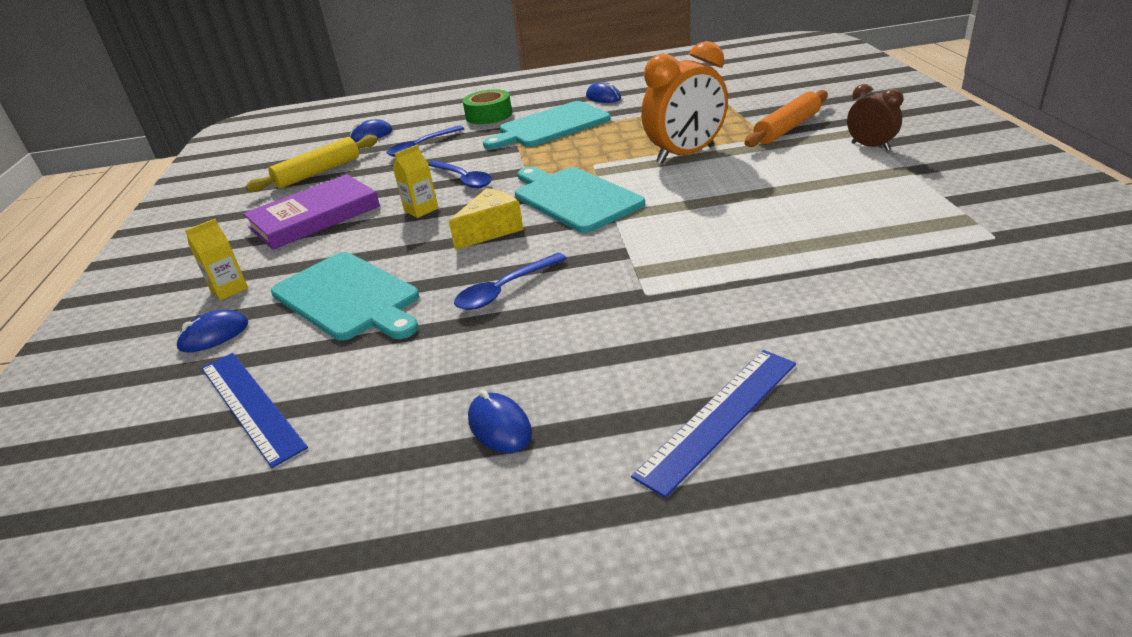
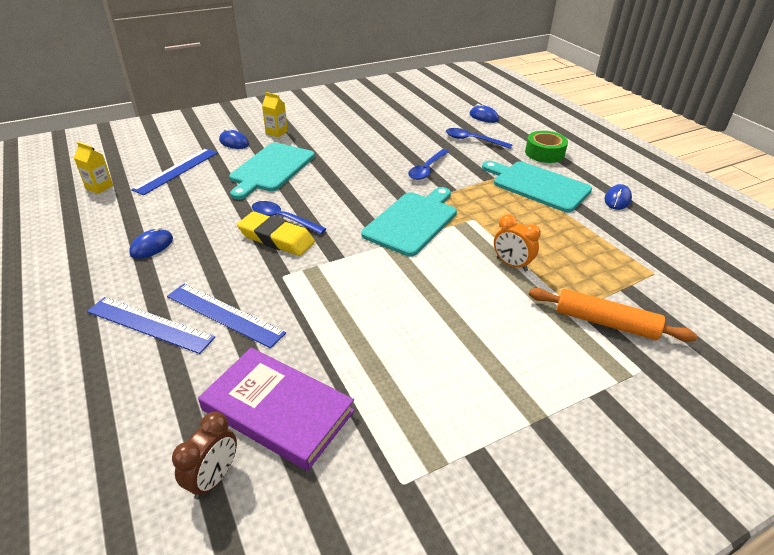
camera: 65 degrees right, 5 degrees up
(314, 217) = (360, 132): purple book -> purple book (278, 410)
(318, 172) = (419, 115): yellow rolling pin -> none
(421, 210) = (378, 164): yellow carton -> yellow carton (99, 187)
(491, 230) = (356, 197): yellow cheese -> none
(553, 296) = (276, 238): none -> yellow eraser
(685, 155) = (511, 264): orange clock -> orange clock, size x0.56
(715, 344) = (224, 314): none -> blue ruler
(870, 147) = (587, 388): brown clock -> brown clock (214, 478)

